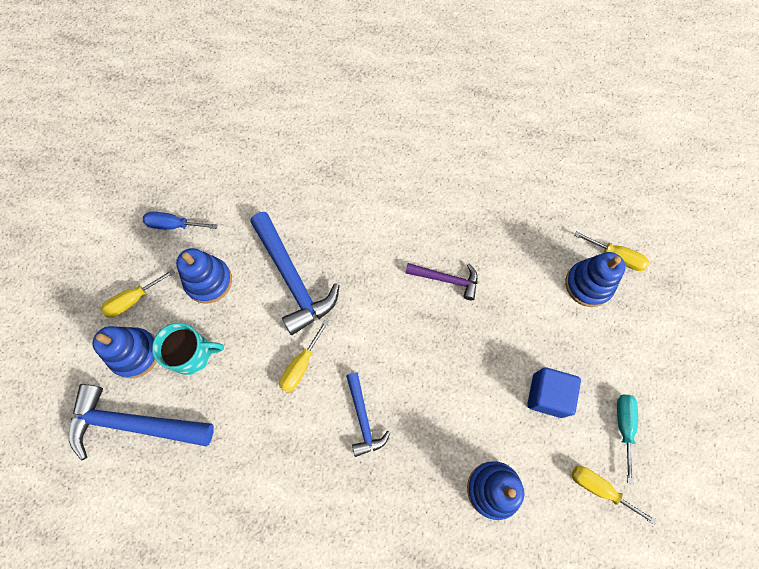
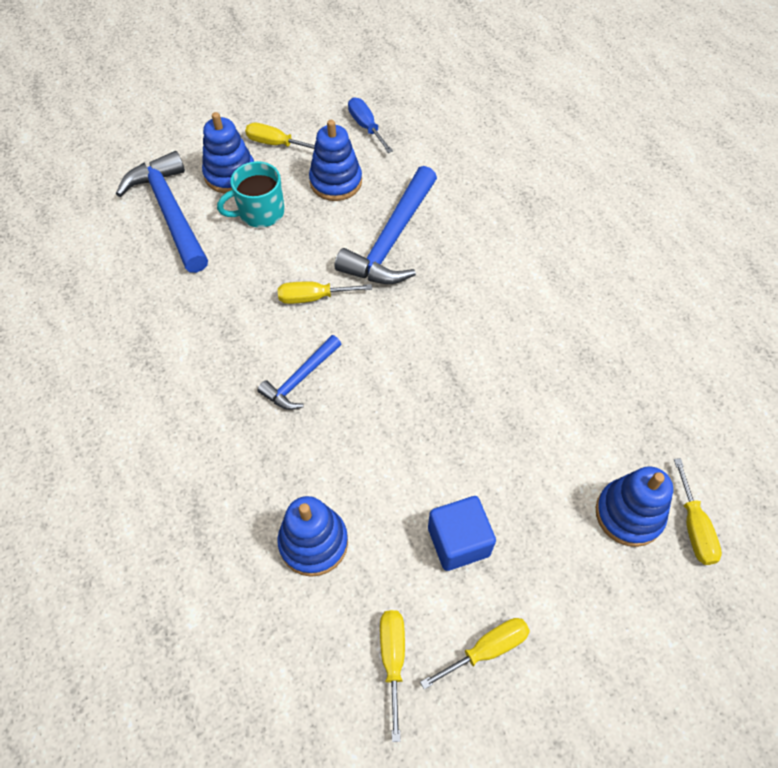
camera: 55 degrees right, 10 degrees down
(192, 354) = (260, 212): turquoise mug -> turquoise mug turned 105 degrees clockwise
(446, 279) = (506, 367): purple hammer -> none
(623, 427) = (487, 649): turquoise screwdriver -> yellow screwdriver

